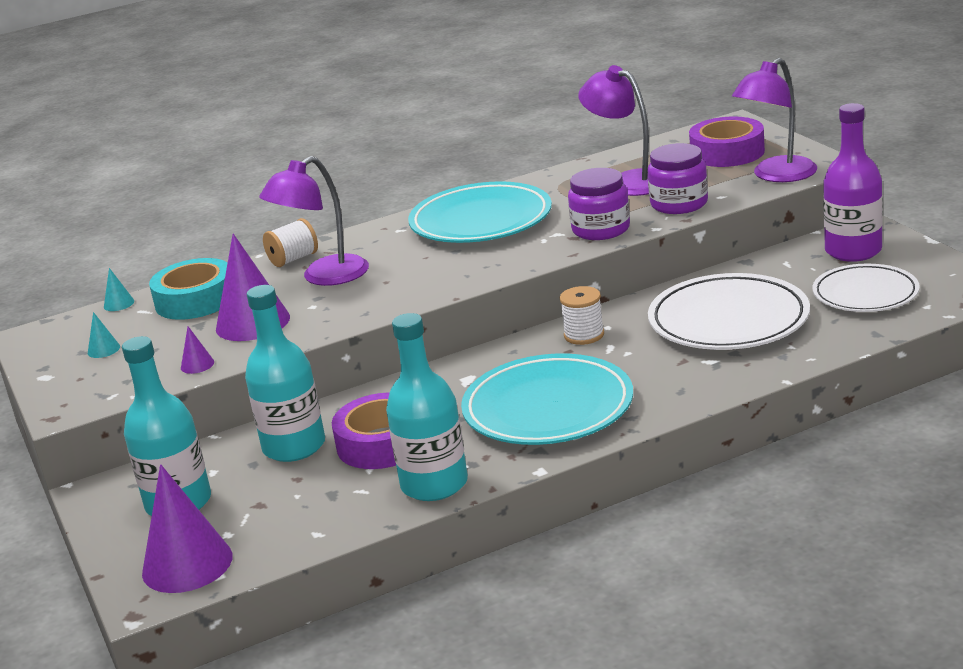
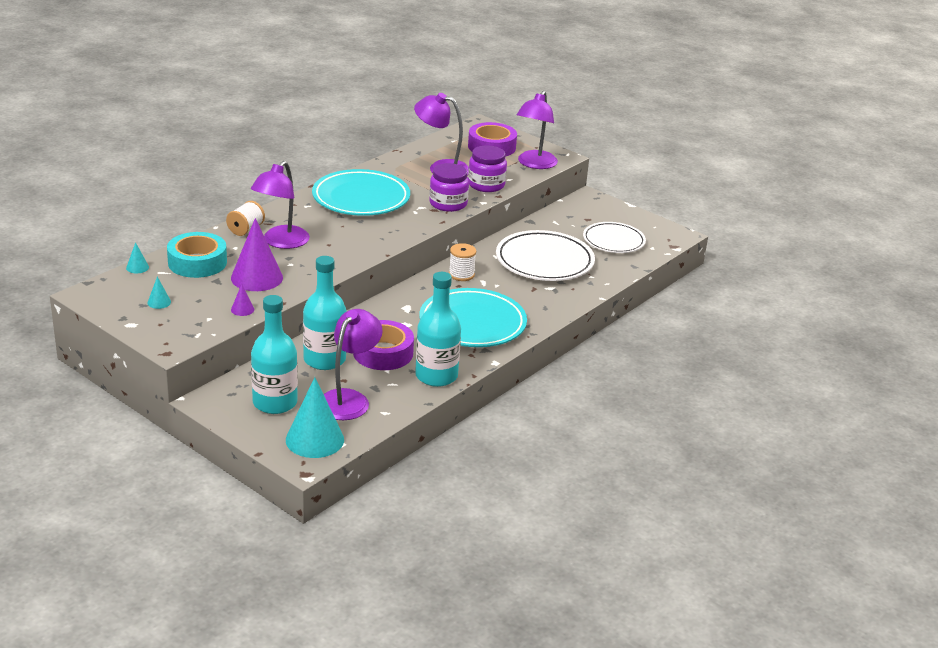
camera: 30 degrees left, 5 degrees up
(187, 564) = (314, 439): purple cone -> turquoise cone
(282, 508) = (349, 399): none -> purple lamp
(853, 251) = (590, 213): purple bottle -> none

